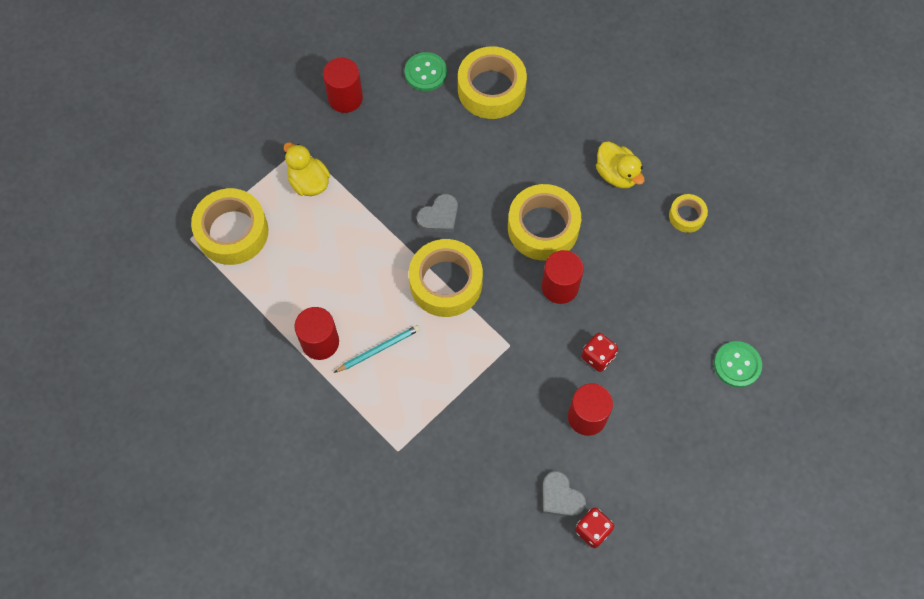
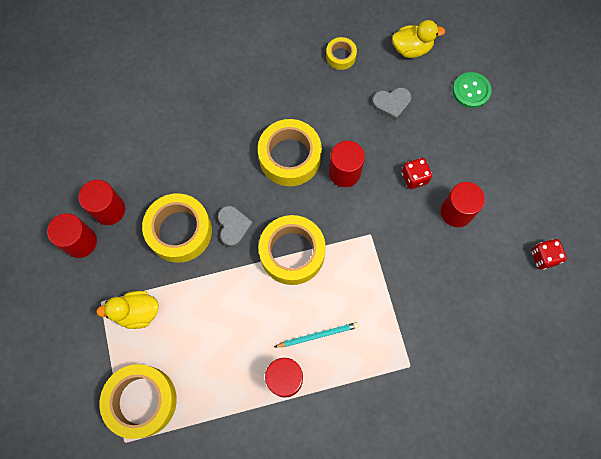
camera: 60 degrees left, 5 degrees up
(378, 349) = (318, 335): turquoise pencil -> turquoise pencil turned 75 degrees clockwise
(389, 103) = (109, 210): none -> red cylinder
(425, 73) = (101, 168): green button -> none
(491, 89) = (150, 128): yellow tape -> yellow tape (179, 231)
(560, 497) = (508, 265): grey heart -> grey heart (391, 104)
(617, 174) = (279, 82): yellow duck -> yellow duck (411, 49)

